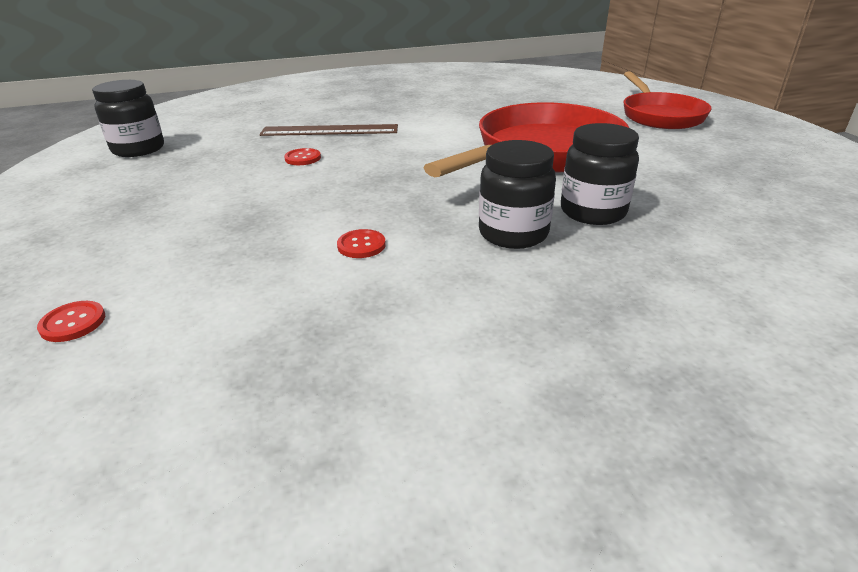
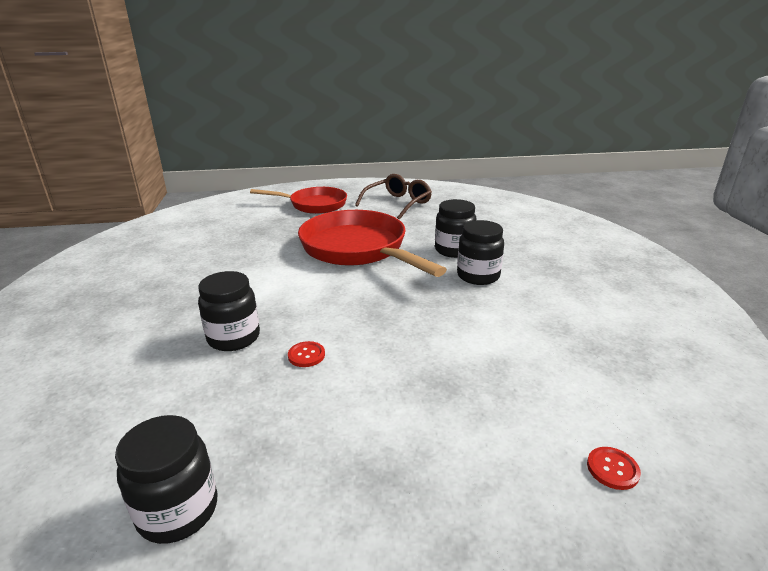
camera: 80 degrees left, 5 degrees down
(329, 130) = (234, 338): brown ruler -> black jar
(361, 245) = (489, 329): red button -> none
(738, 160) = (397, 204): none -> brown glasses

